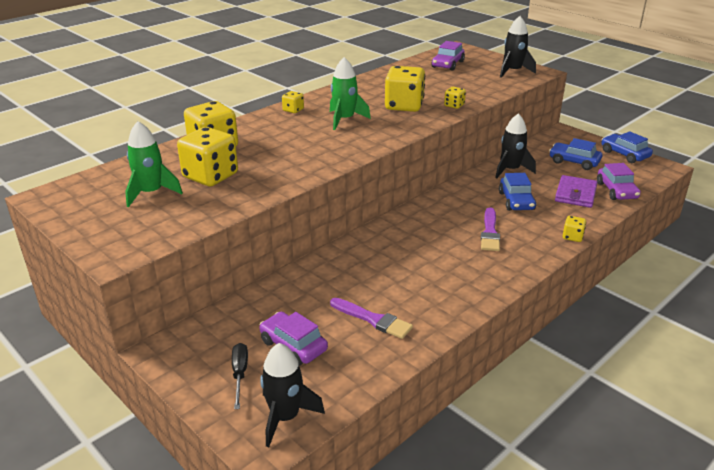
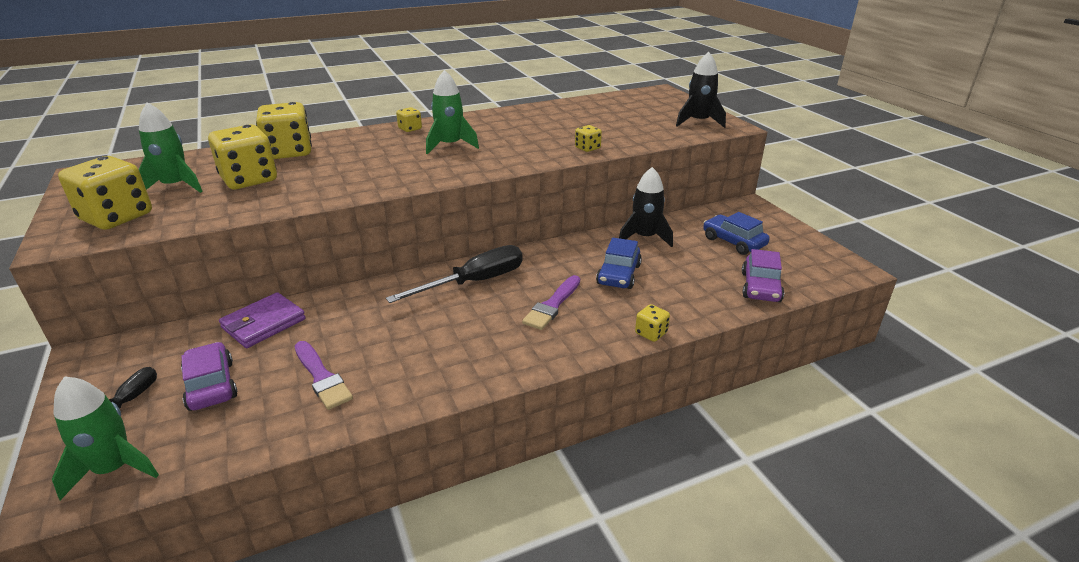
camera: 20 degrees right, 0 degrees up
(285, 417) = (114, 469): black rocket -> green rocket
(404, 106) = (530, 141): yellow dice -> yellow dice (117, 217)
(417, 228) = (474, 282): none -> black screwdriver
(448, 64) = (629, 106): purple car -> none
(575, 194) = (701, 281): purple wallet -> purple wallet (264, 323)
(624, 154) = (809, 244): blue car -> none

